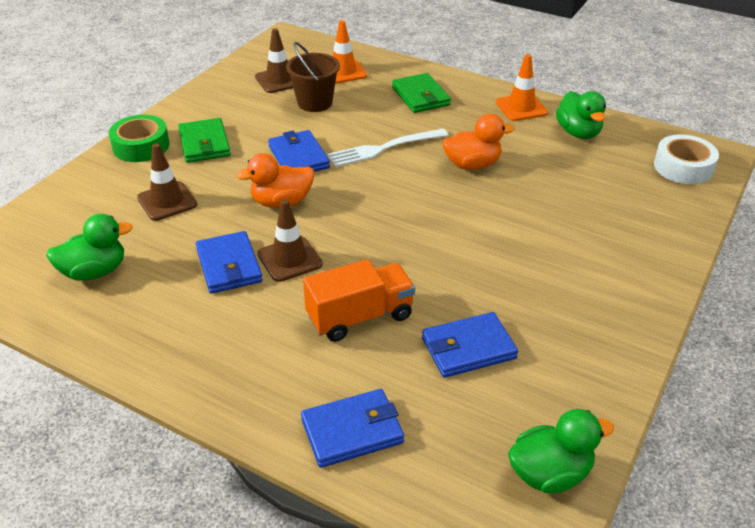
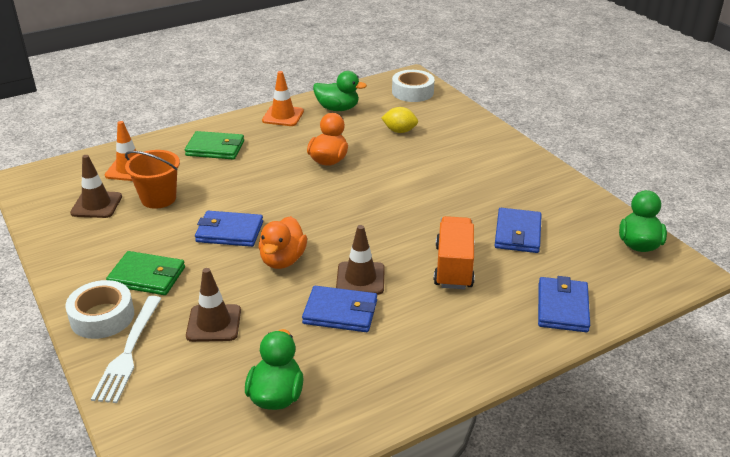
camera: 60 degrees left, 5 degrees down
(141, 146) = (102, 317): green tape -> white tape
(315, 103) = (158, 198): brown bucket -> orange bucket
(383, 149) = (265, 189): white fork -> white fork (128, 353)
(584, 188) = (399, 131): none -> yellow lemon

